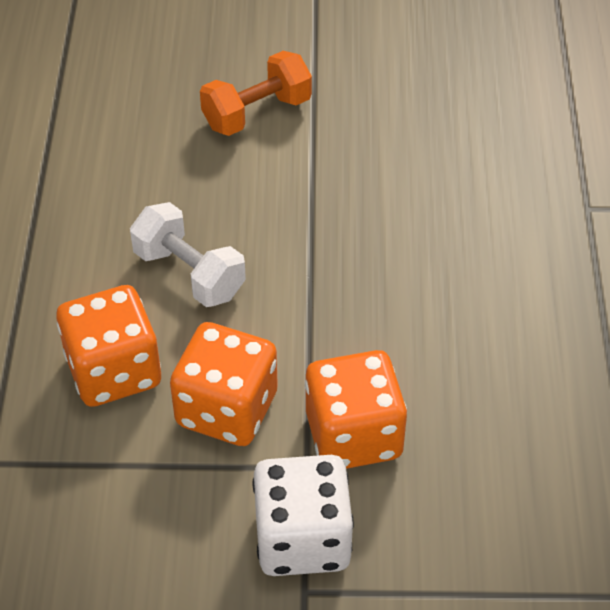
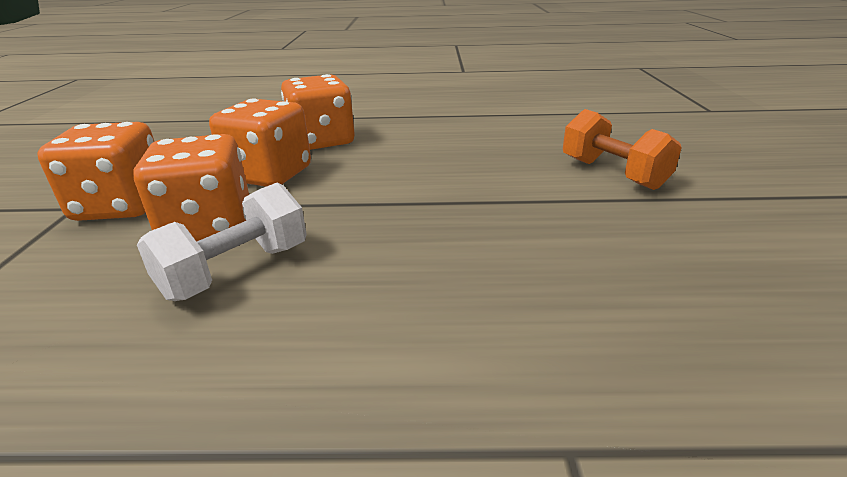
camera: 90 degrees right, 20 degrees down
(189, 274) = (410, 157): white dumbbell -> white dumbbell (236, 271)
(302, 538) = (122, 206): white dice -> orange dice

